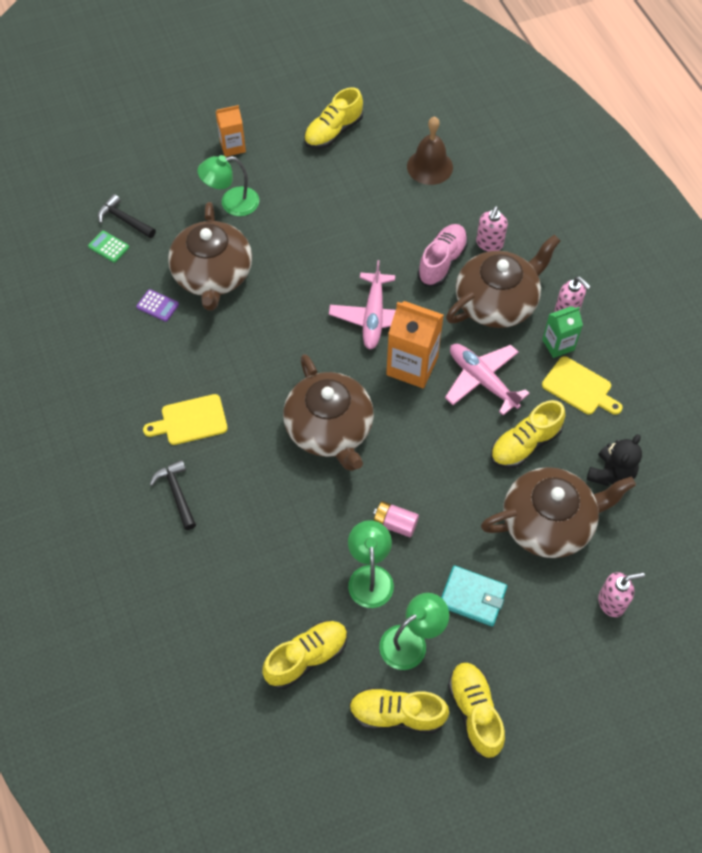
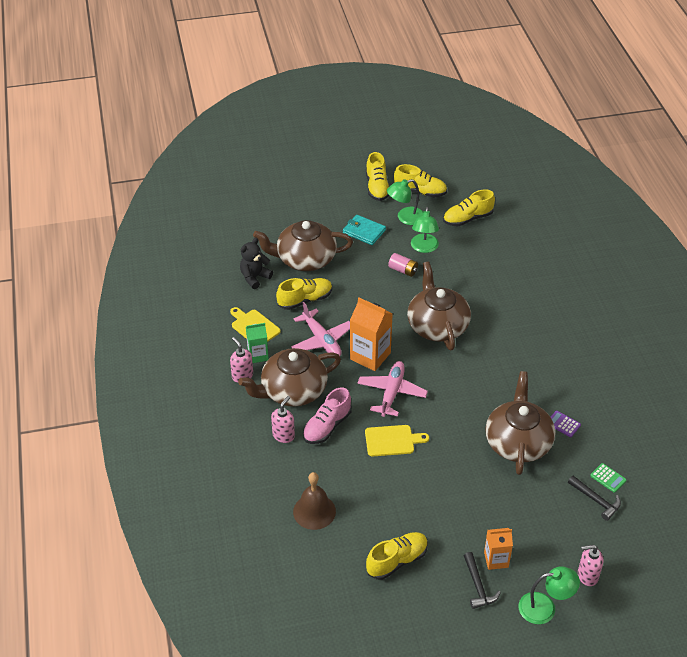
camera: 170 degrees left, 15 degrees down
(177, 493) = (545, 303): black hammer -> black hammer (478, 586)
(190, 420) = (536, 343): yellow cutting board -> yellow cutting board (392, 441)
(231, 203) = (499, 502): green lamp -> green lamp (545, 607)
(611, 602) = (282, 220): pink soap dispenser -> pink soap dispenser (587, 576)

